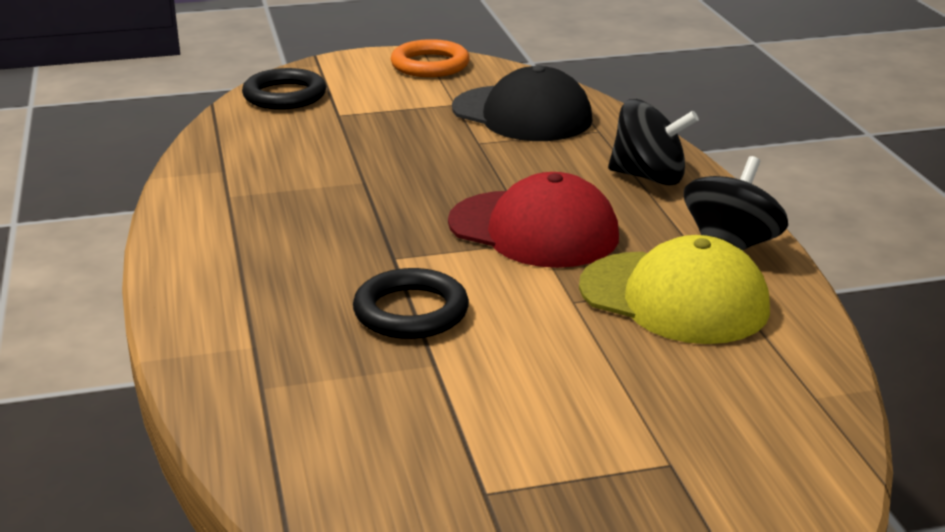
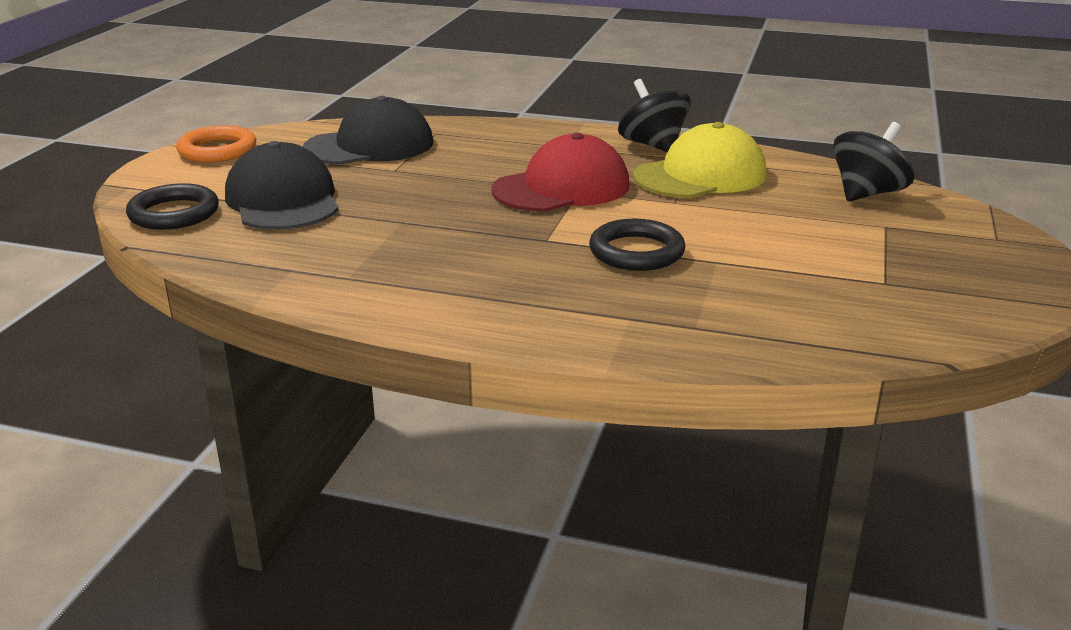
camera: 60 degrees left, 0 degrees up
(355, 122) = (283, 200): none -> black cap
(649, 177) = (529, 139): black spinning top -> black spinning top (867, 194)

